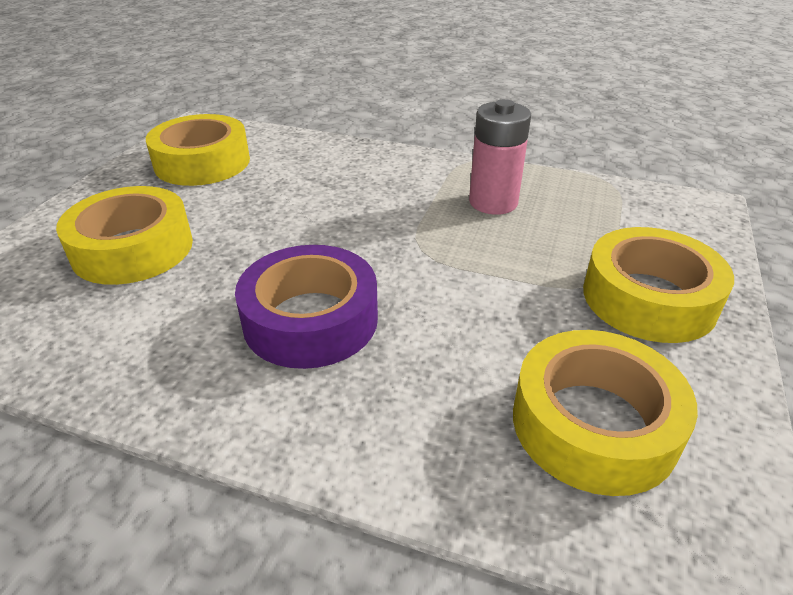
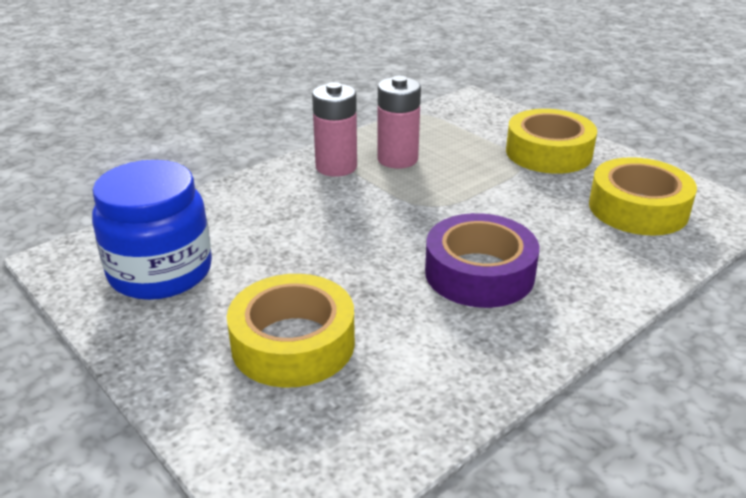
camera: 60 degrees left, 5 degrees down
(202, 162) = (160, 272): yellow tape -> blue jar
(437, 177) = (336, 167): none -> pink battery

